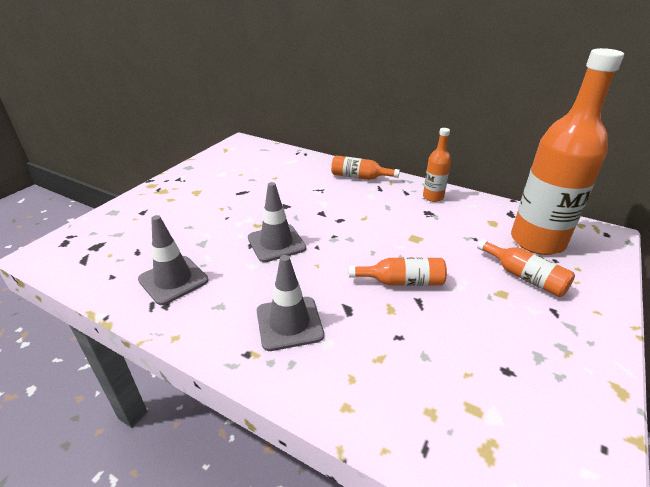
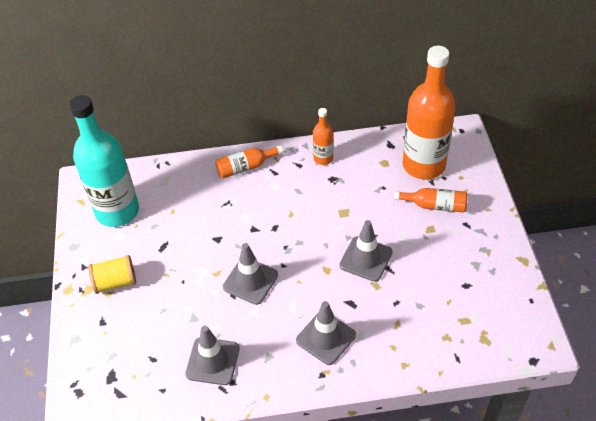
camera: 35 degrees left, 15 degrees up
(183, 195) = (115, 282): none -> yellow spool
(239, 162) = (117, 211): none -> turquoise bottle
(402, 282) = (366, 259): orange bottle -> grey traffic cone

